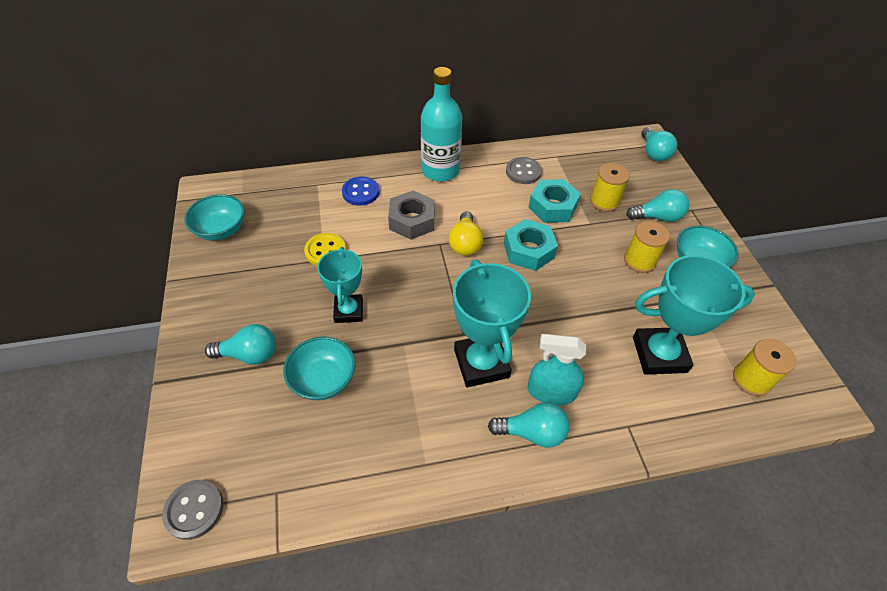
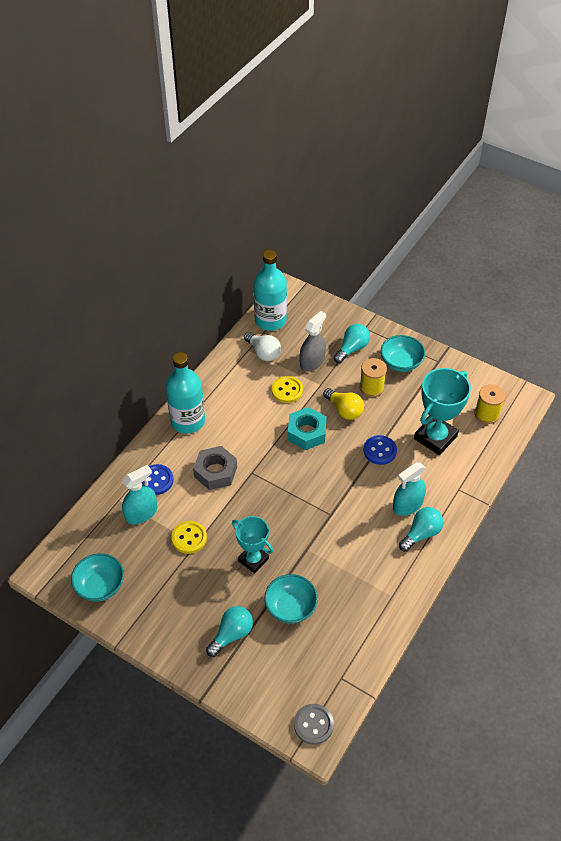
camera: 45 degrees left, 0 degrees up
(318, 205) = (141, 513): none -> turquoise spray bottle
(465, 243) = (266, 459): yellow light bulb -> yellow light bulb (344, 410)
(481, 363) = (358, 522): turquoise trophy -> none
(523, 172) = (241, 379): grey button -> none
(552, 207) = (287, 390): turquoise nut -> yellow button
(567, 166) = (263, 353): none -> white light bulb
(582, 319) = (380, 451): none -> blue button
(603, 148) = (270, 320): none -> turquoise bottle
(604, 201) = (312, 362): yellow spool -> grey spray bottle
(653, 153) = (303, 300): turquoise light bulb -> none

